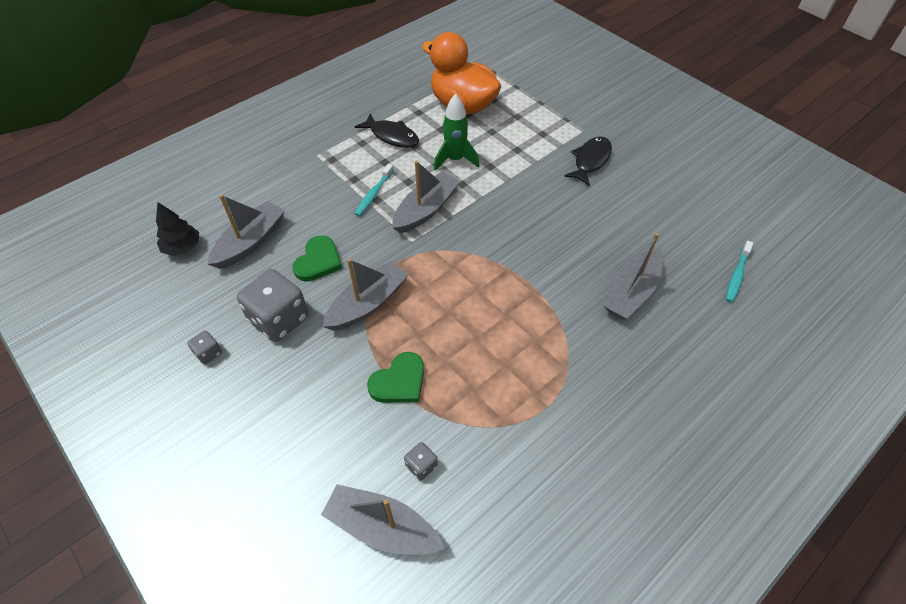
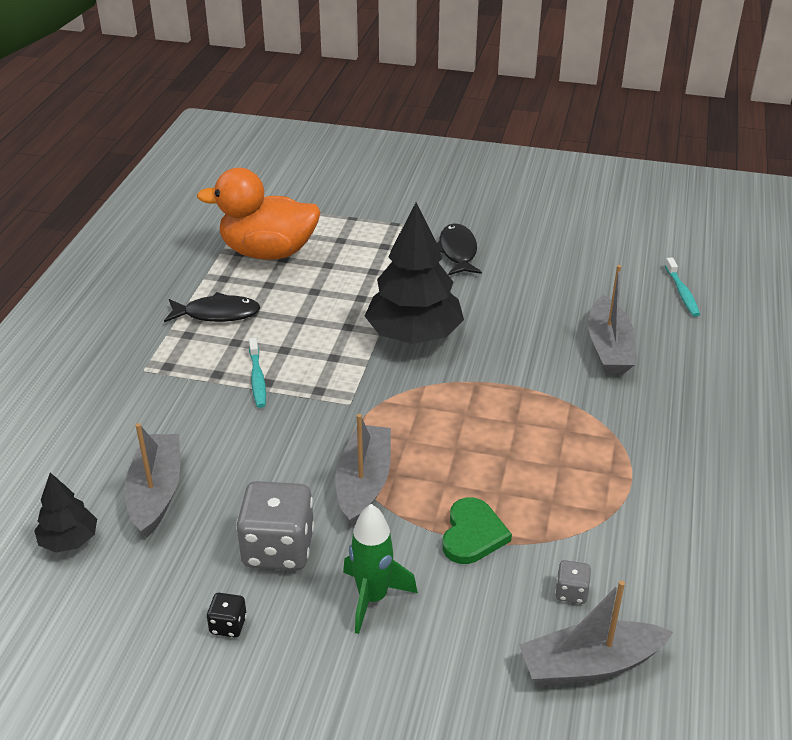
camera: 35 degrees left, 15 degrees down
(208, 353) = (228, 625): grey dice -> black dice
(318, 261) = (262, 471): green heart -> none
(425, 210) = (333, 368): grey boat -> none
(455, 159) = (315, 307): green rocket -> green rocket (373, 598)
(499, 211) = (414, 335): none -> black tree

